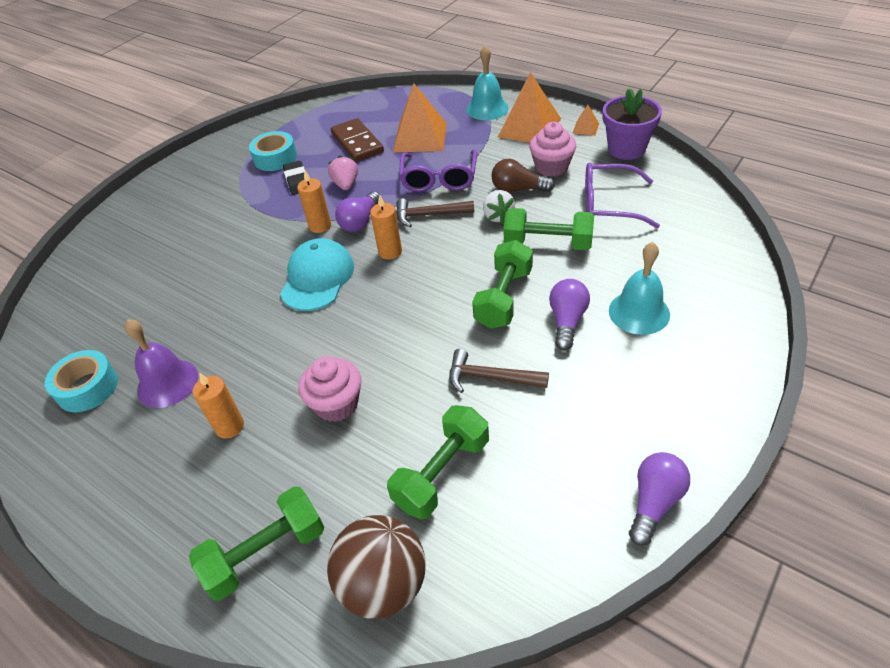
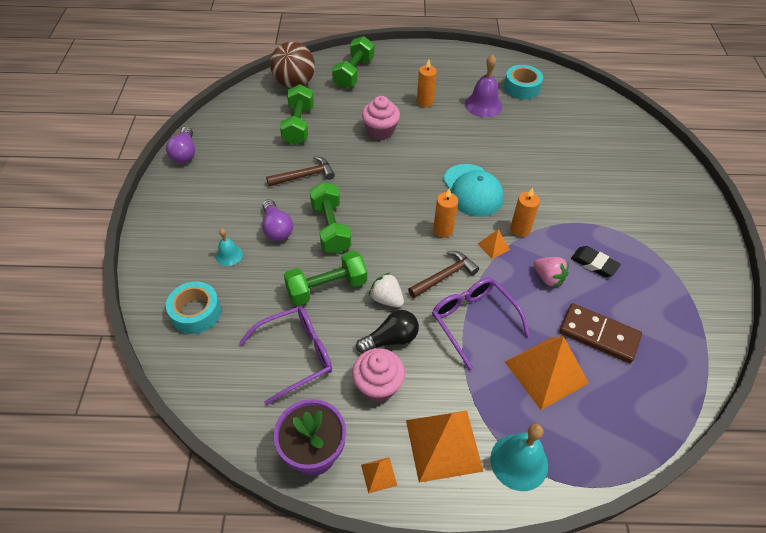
camera: 140 degrees right, 5 degrees up
(275, 158) = (648, 280): turquoise tape -> turquoise tape (196, 312)
(360, 221) = (493, 246): purple light bulb -> orange pyramid
(518, 189) = (391, 339): brown light bulb -> black light bulb
(639, 312) = (229, 255): turquoise bell -> turquoise bell, size x0.57

